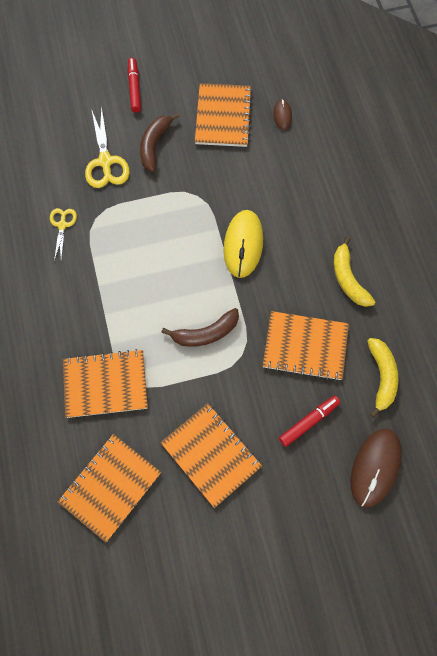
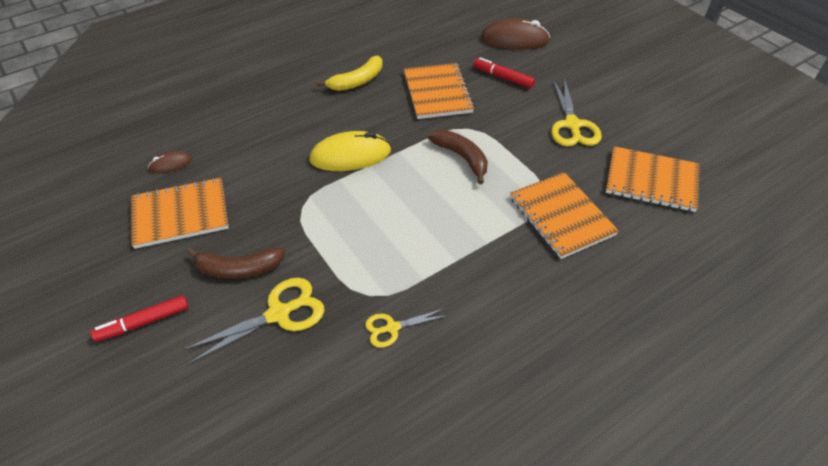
camera: 110 degrees left, 20 degrees down
(211, 455) = (572, 125): orange notebook -> yellow scissors
(382, 377) = (439, 48): yellow banana -> none

